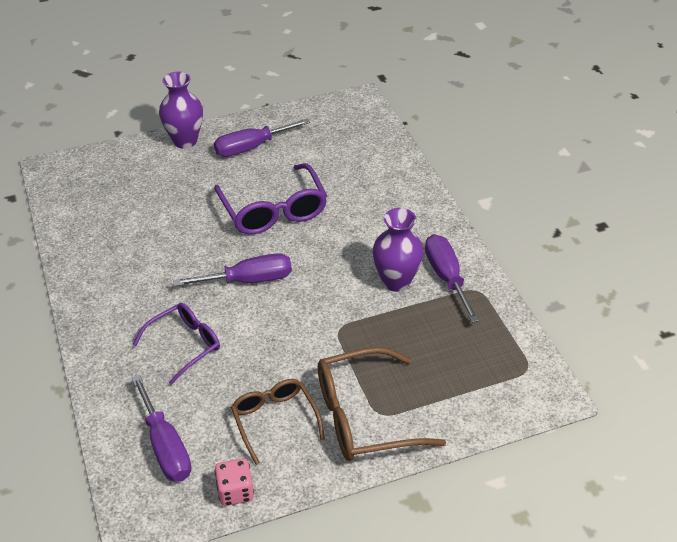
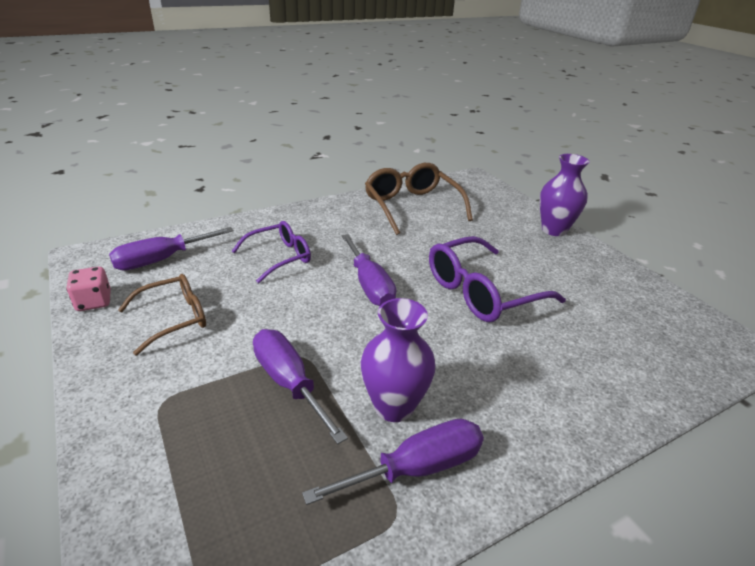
camera: 80 degrees right, 10 degrees down
(184, 345) = (279, 257): purple glasses -> purple glasses turned 75 degrees counterclockwise
(251, 147) = (575, 268): purple screwdriver -> purple screwdriver (289, 382)
(364, 416) = (161, 388): brown glasses -> brown glasses (412, 206)

